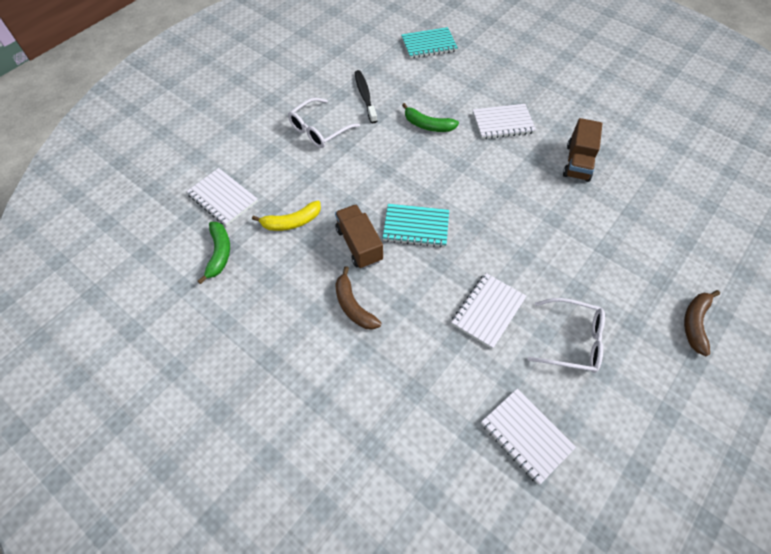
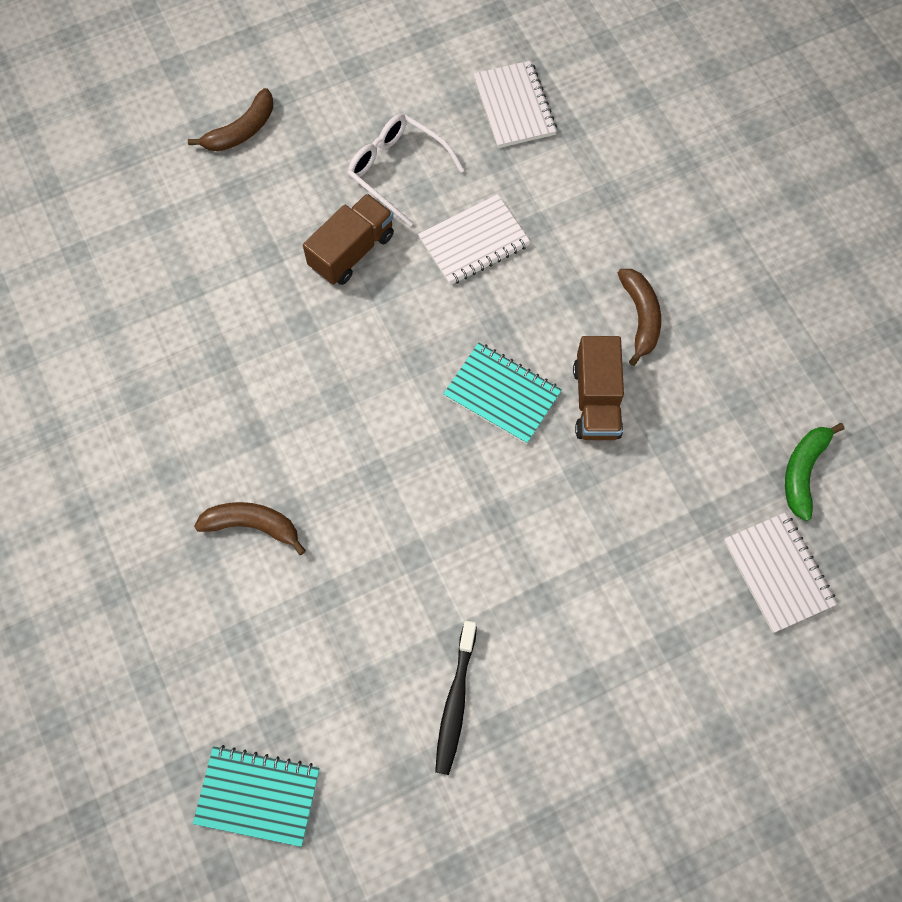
camera: 155 degrees left, 10 degrees up
(292, 222) = (681, 480): yellow banana -> none
(319, 129) = (572, 654): white glasses -> none
(428, 125) = (380, 578): green banana -> none
(503, 123) = (252, 525): white notebook -> brown banana
(577, 162) = (194, 398): brown truck -> brown truck (352, 251)

